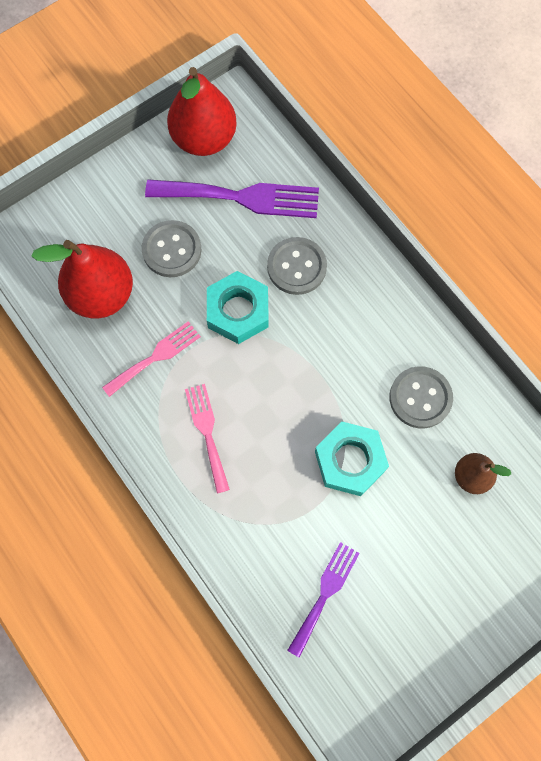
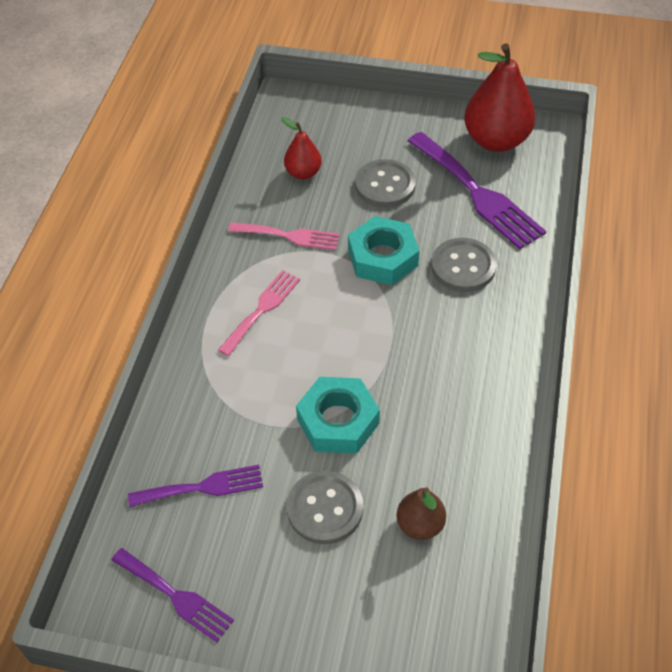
camera: 50 degrees right, 20 degrees down
(101, 295) = (303, 173): red pear -> red pear, size x0.53
(394, 676) = (176, 596): none -> purple fork
(420, 398) = (449, 432): grey button -> grey button (325, 508)

